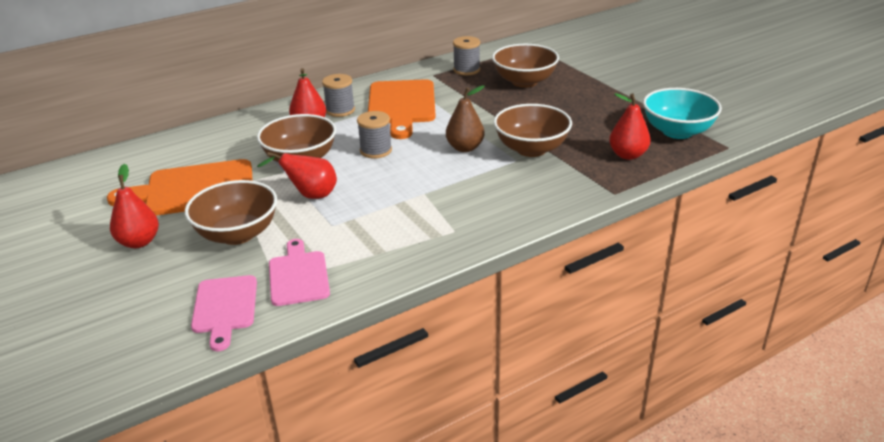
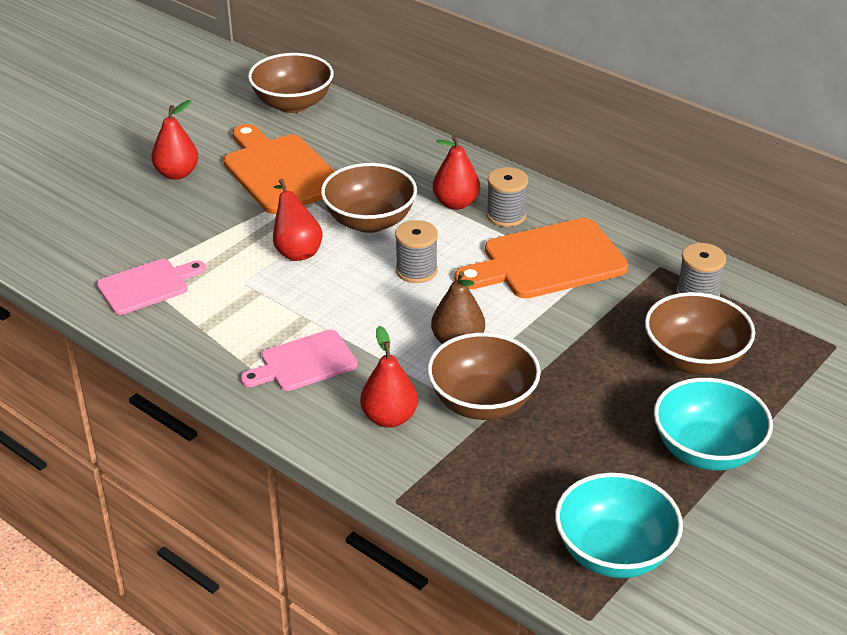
camera: 70 degrees right, 5 degrees up
(225, 308) = (88, 257): pink cutting board -> pink cutting board (304, 363)
(237, 234) = (207, 226): brown bowl -> brown bowl (292, 104)
(602, 93) = (706, 451): none -> turquoise bowl
(628, 155) = (509, 503): red pear -> red pear (389, 418)

